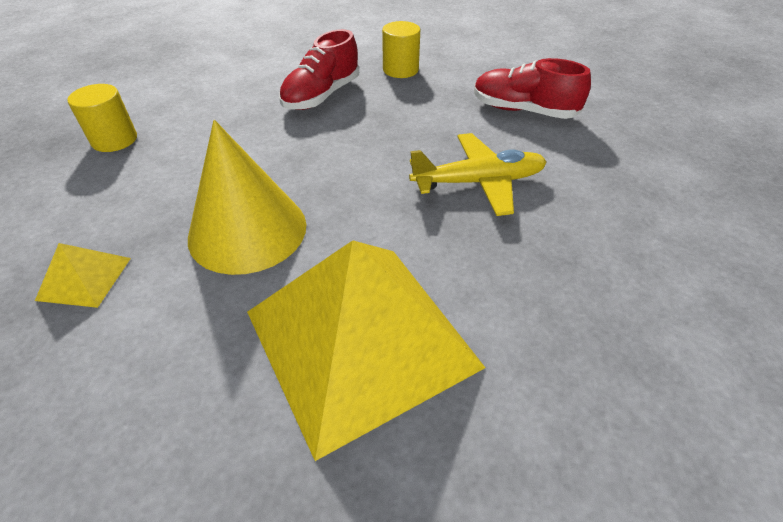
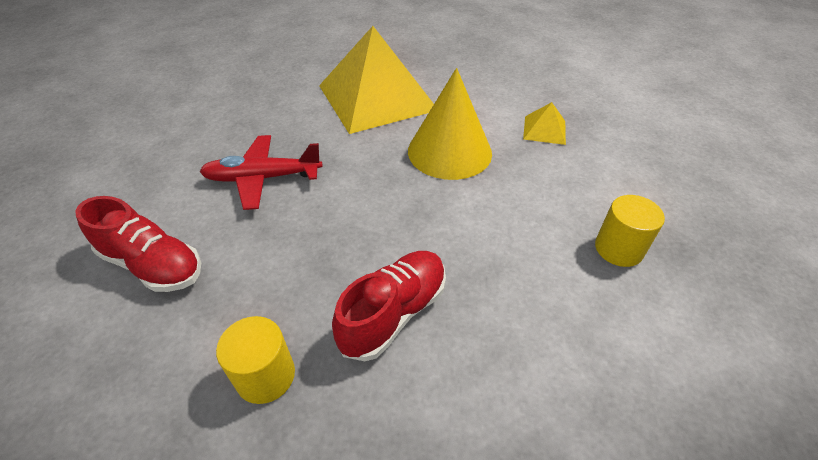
camera: 175 degrees left, 0 degrees up
(479, 182) = (262, 178): yellow plane -> red plane

